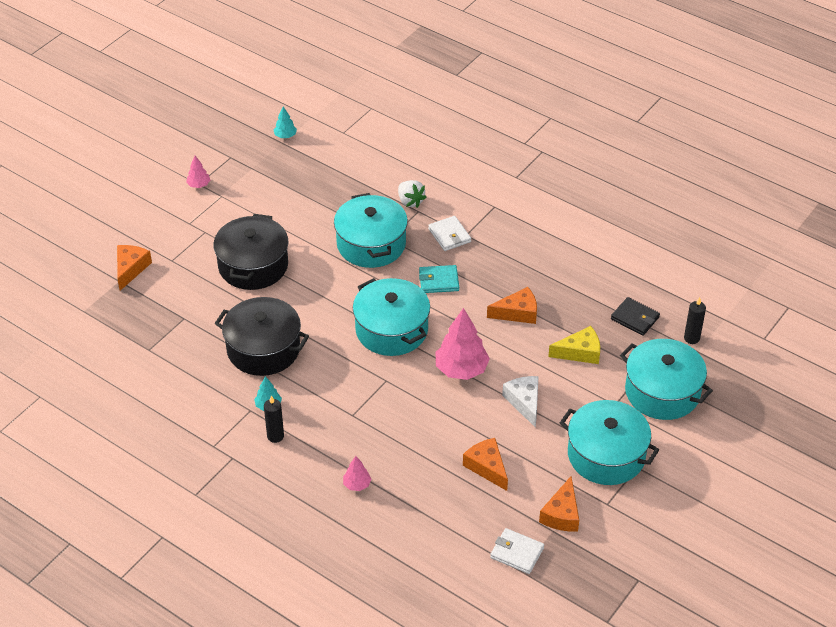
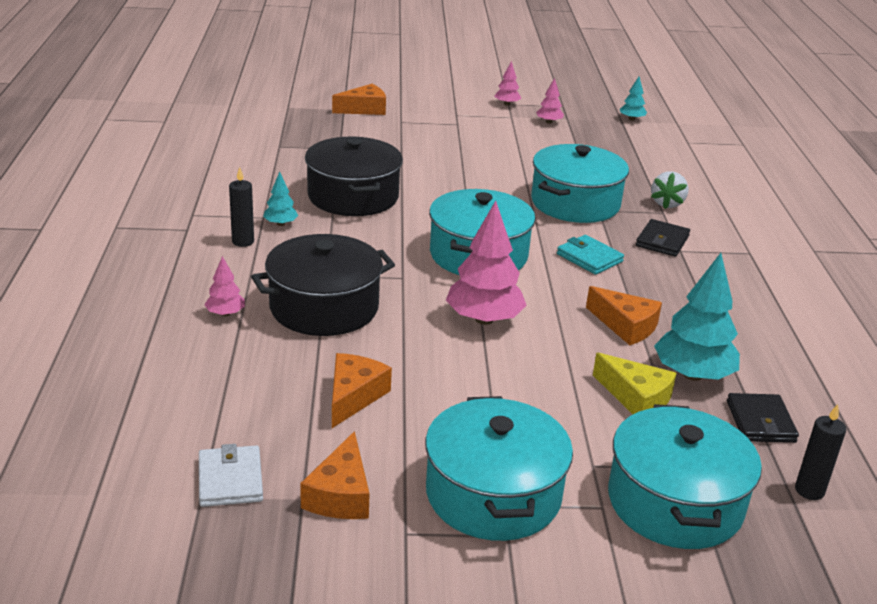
camera: 50 degrees right, 15 degrees down
(249, 181) = (549, 122): none -> pink tree
(253, 266) = (451, 157): black pot -> black pot (324, 307)
(449, 235) = (662, 241): white wallet -> black wallet
(524, 402) = (495, 385): white cheese -> none
(562, 514) = (340, 494): orange cheese -> orange cheese turned 60 degrees counterclockwise
(580, 316) = (692, 375): none -> turquoise tree

